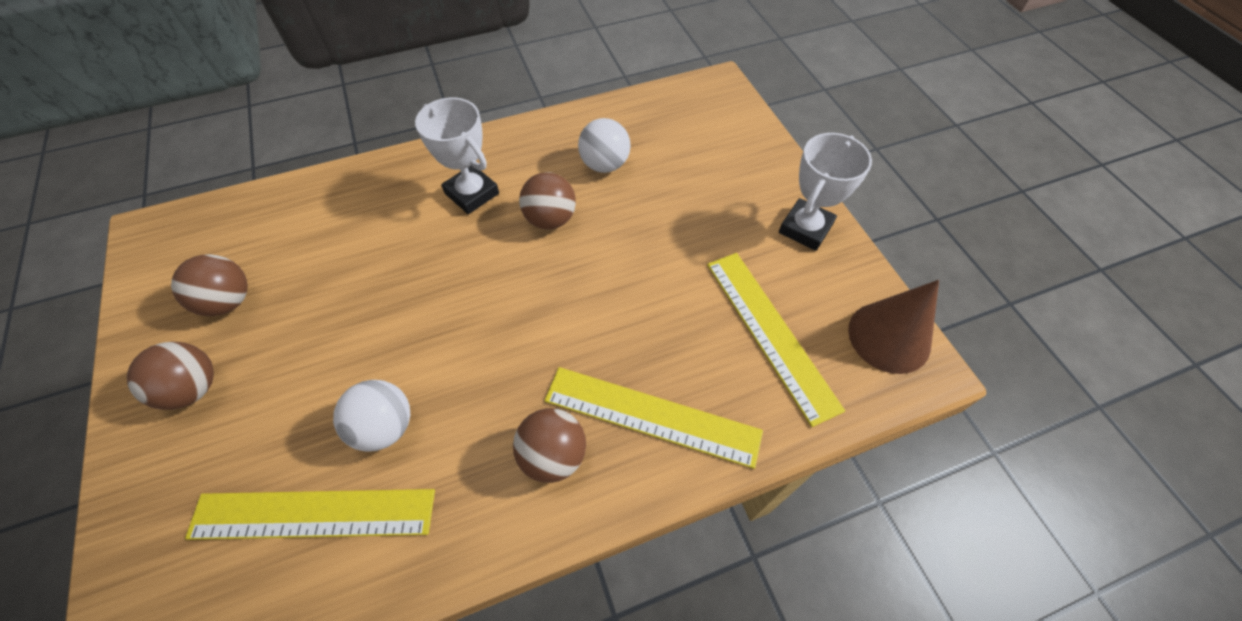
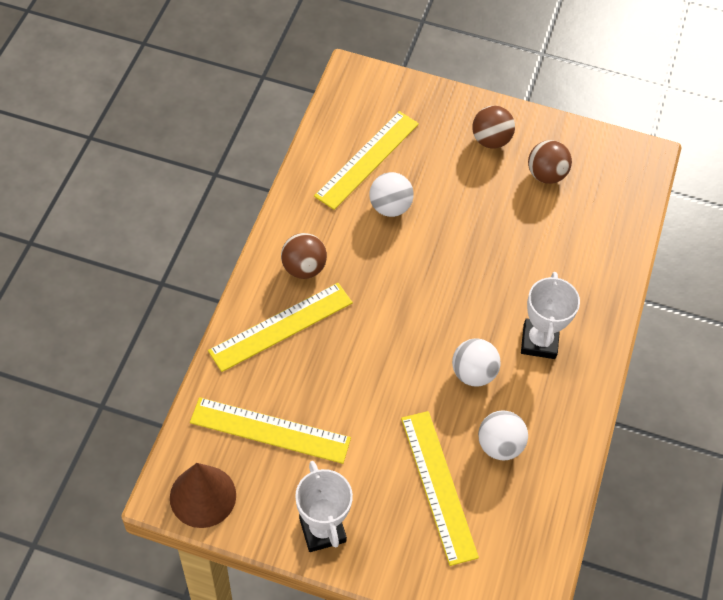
camera: 125 degrees right, 0 degrees up
(472, 193) = (539, 341): white trophy -> white trophy turned 75 degrees counterclockwise
(550, 219) = (473, 373): brown ball -> white ball
(682, 180) = (438, 486): none -> yellow ruler

